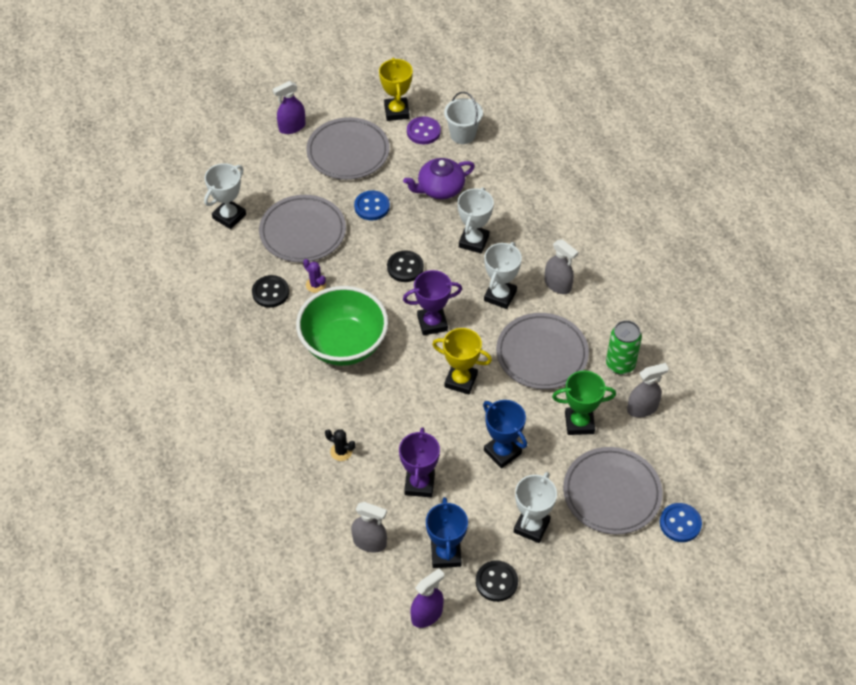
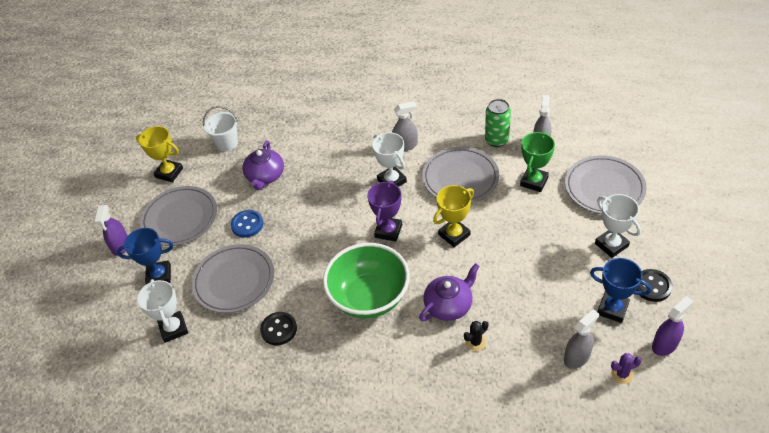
camera: 55 degrees left, 5 degrees down
(315, 285) = (295, 293): purple cactus -> purple cactus (622, 374)
(371, 412) = (449, 305): none -> purple teapot
(405, 267) = (323, 227): black button -> none
(419, 484) = (537, 300): purple trophy -> none
(423, 132) = (203, 165): purple button -> none
(427, 614) = (665, 344): purple spray bottle -> purple spray bottle turned 60 degrees clockwise
(473, 241) = (330, 176): white trophy -> none
(502, 452) = (535, 235): blue trophy -> blue trophy (159, 276)
(680, 523) = (647, 162): blue button -> none

